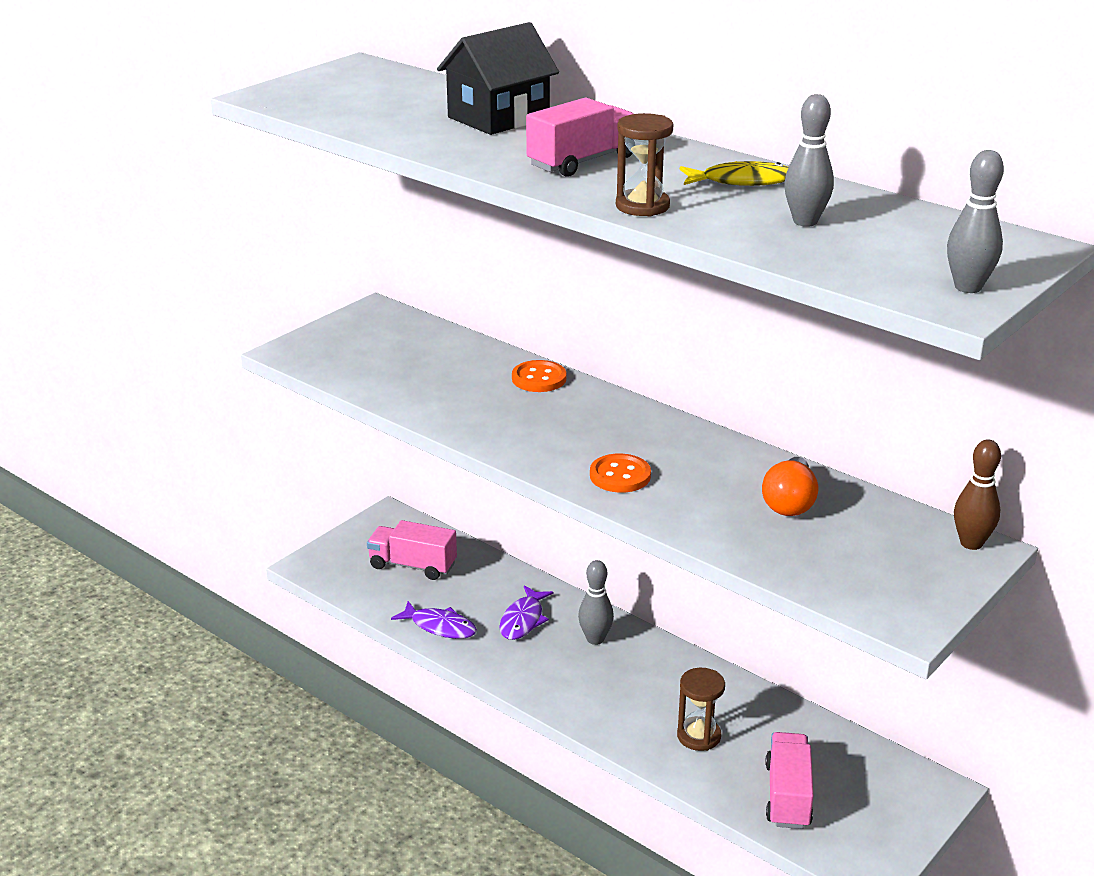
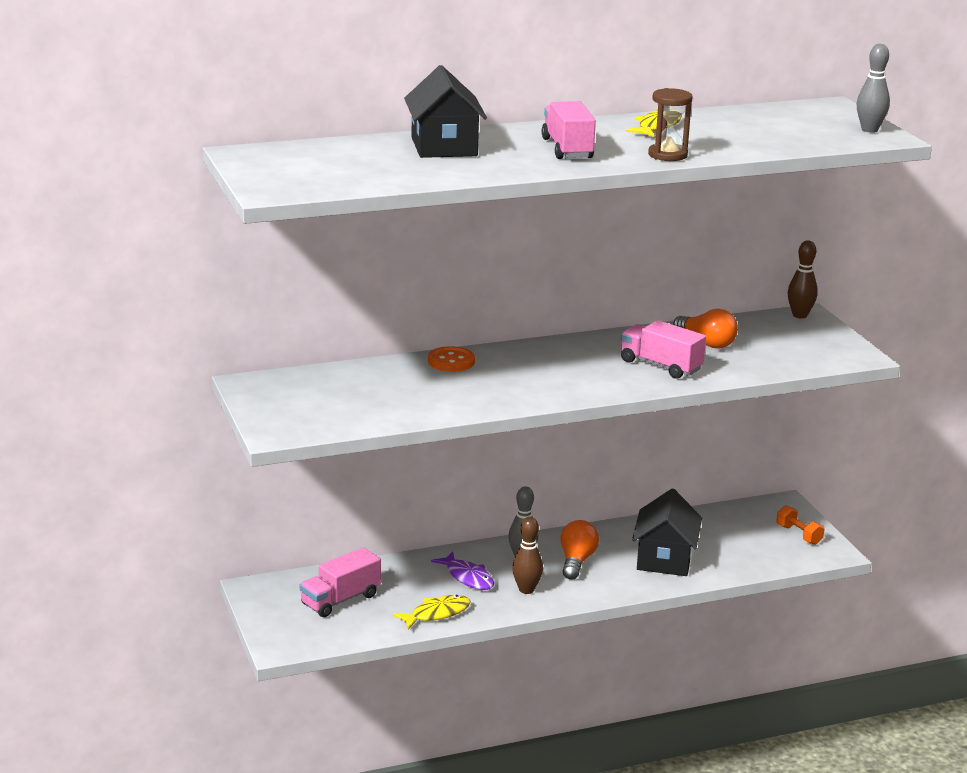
camera: 60 degrees left, 5 degrees down
(440, 626) = (437, 614): purple fish -> yellow fish
(537, 664) = (526, 590): none -> brown bowling pin
(620, 476) = (619, 377): orange button -> none
(626, 676) = (576, 561): none -> orange light bulb
(698, 736) = (664, 559): brown hourglass -> black house
(787, 796) = (748, 551): pink truck -> pink truck (660, 366)
(805, 222) = (740, 132): grey bowling pin -> none
(876, 826) = (799, 535): none -> orange dumbbell

